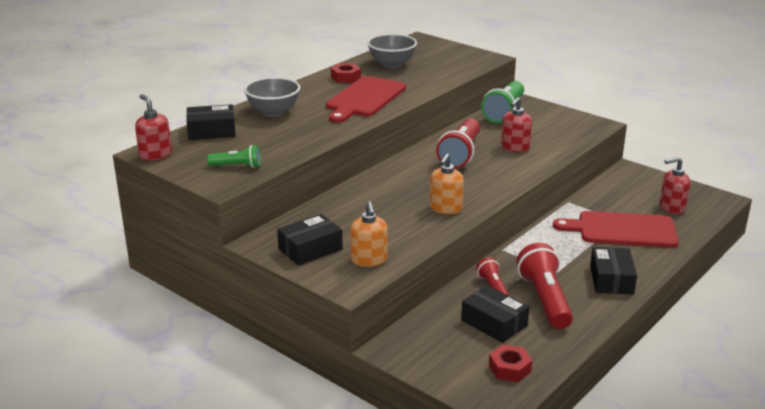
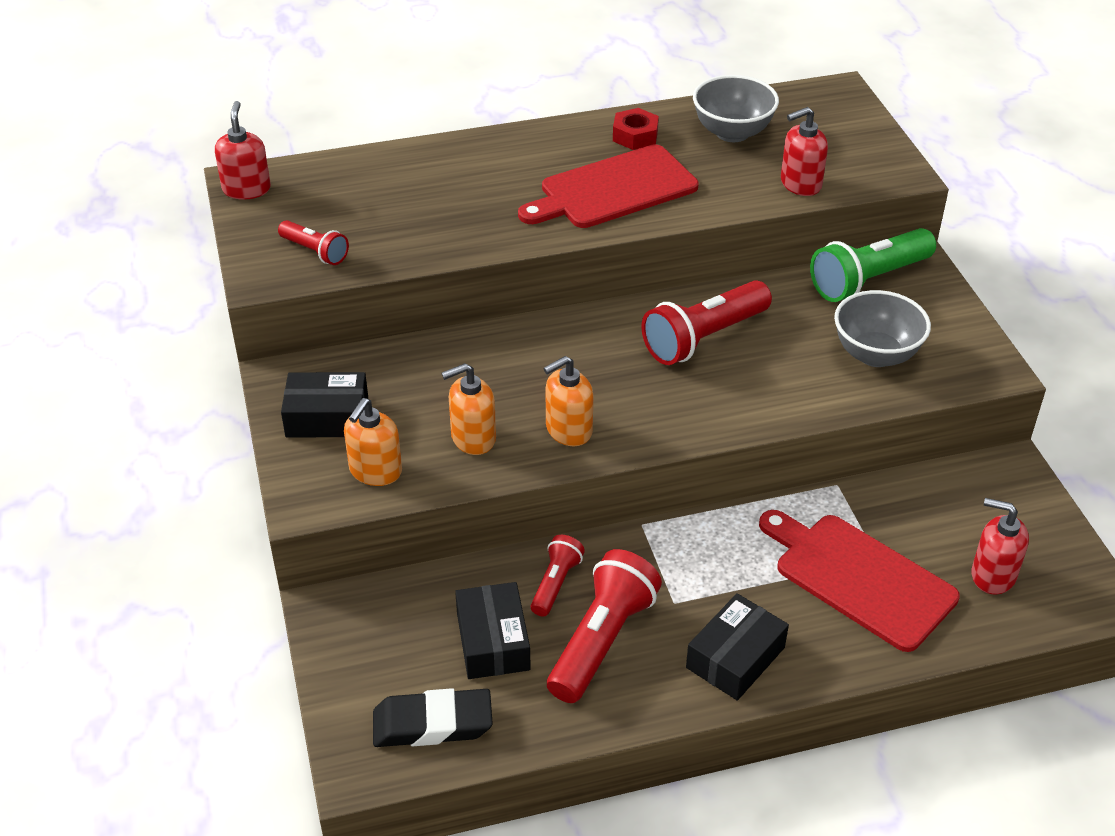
camera: 35 degrees right, 15 degrees up
(212, 131) = (352, 174): black box -> none
(237, 166) = (315, 252): green flashlight -> red flashlight
(273, 112) = (464, 168): grey bowl -> grey bowl (875, 354)
(402, 228) = (473, 438): none -> orange soap dispenser
(509, 368) = (432, 724): red nut -> black eraser
(515, 147) = (800, 360): red soap dispenser -> red soap dispenser (800, 184)

